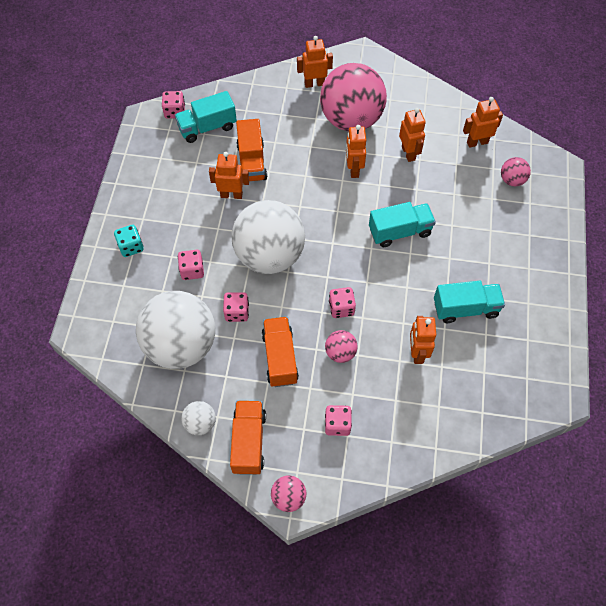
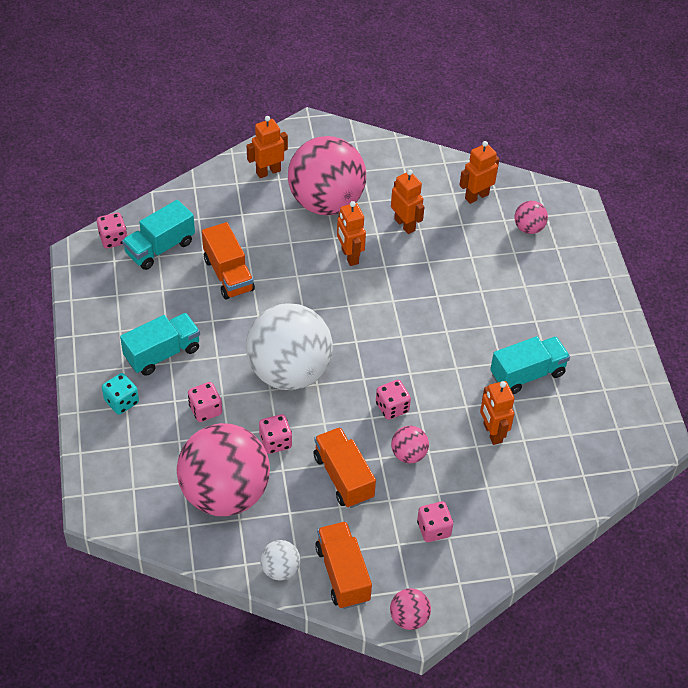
camera: 20 degrees left, 10 degrees down
(181, 345) = (225, 493): white ball -> pink ball
(231, 195) = (219, 316): orange robot -> none
(400, 232) = (426, 311): turquoise truck -> turquoise truck (162, 353)

